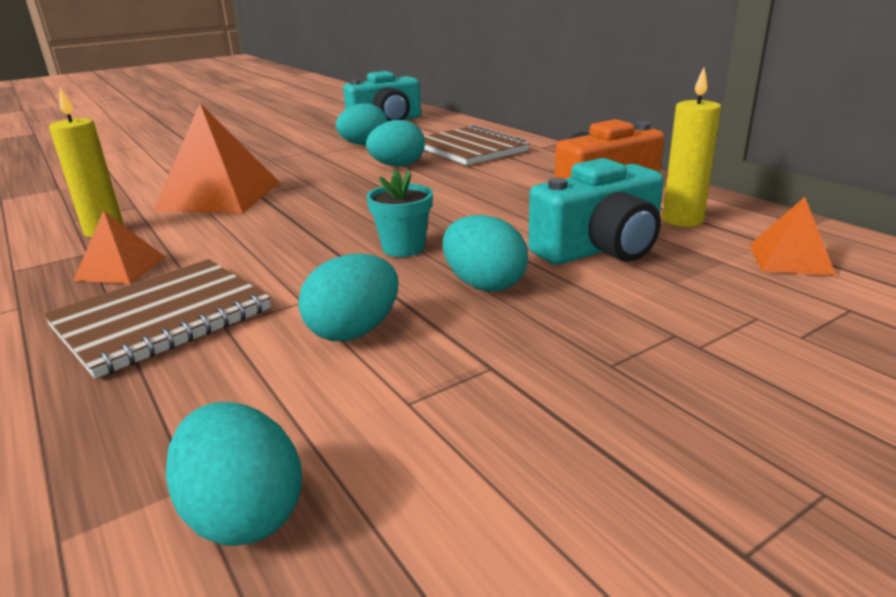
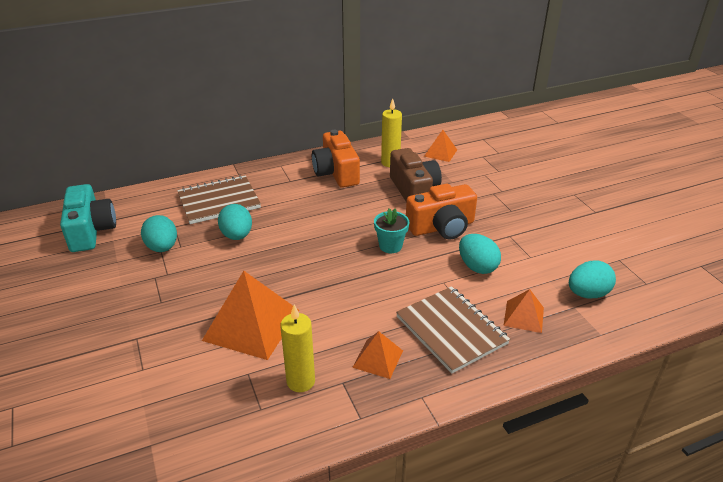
camera: 80 degrees left, 10 degrees up
(176, 398) = (523, 316): none -> orange pyramid
(484, 284) = (442, 227): turquoise egg -> orange camera
(600, 249) = (414, 190): turquoise camera -> brown camera

